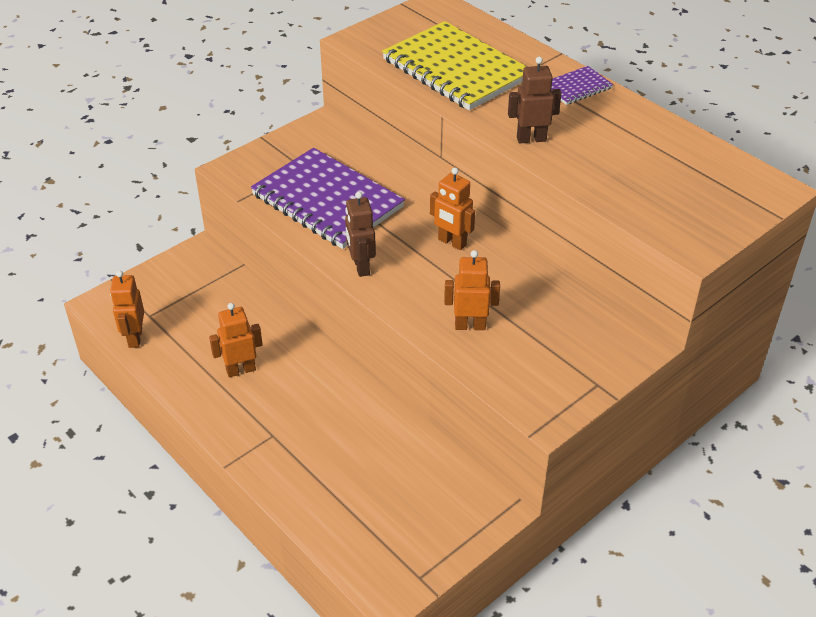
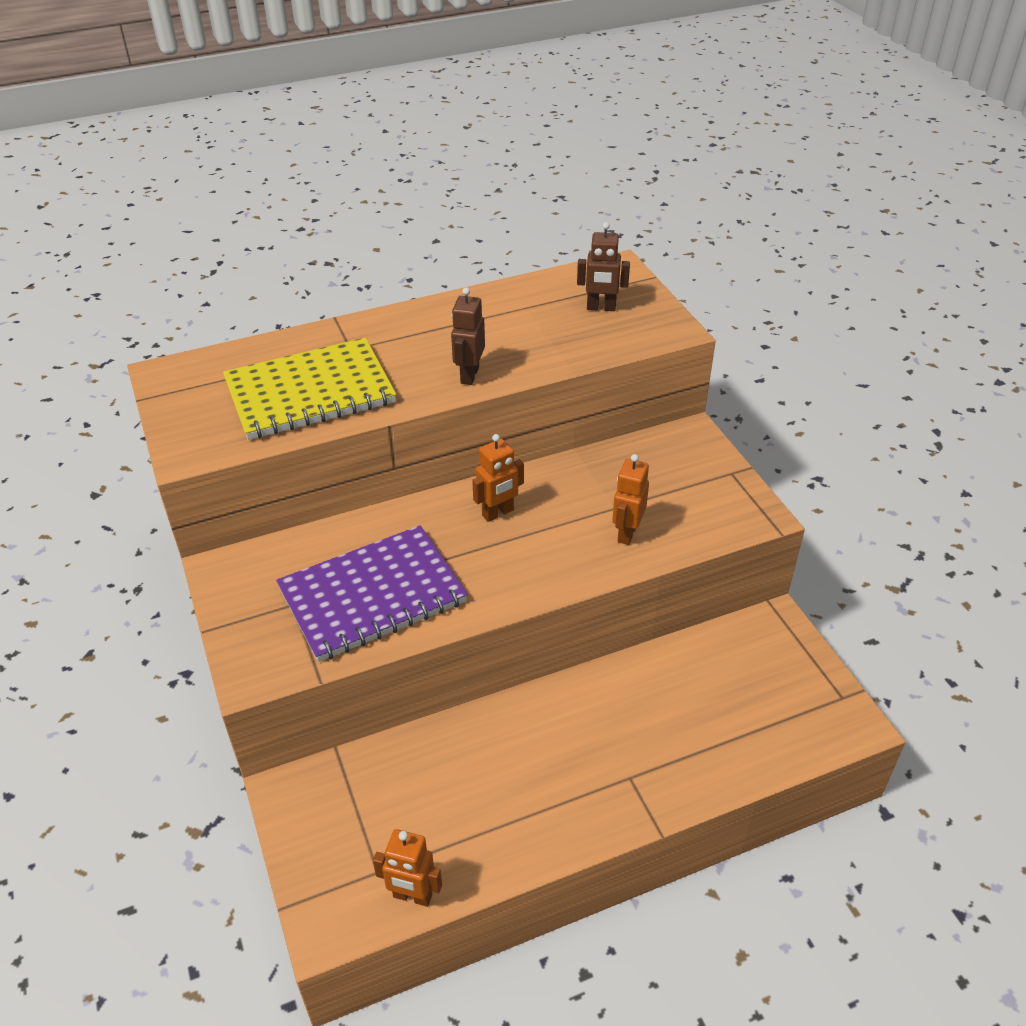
camera: 70 degrees left, 0 degrees up
(241, 370) = (518, 787): orange robot -> none
(361, 267) = (501, 593): brown robot -> brown robot (601, 308)
(577, 87) = (402, 324): purple notebook -> none

